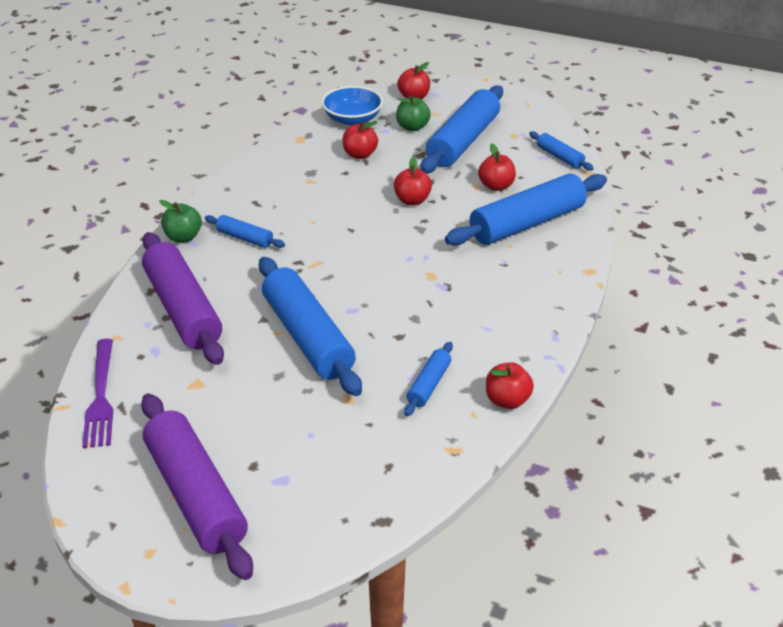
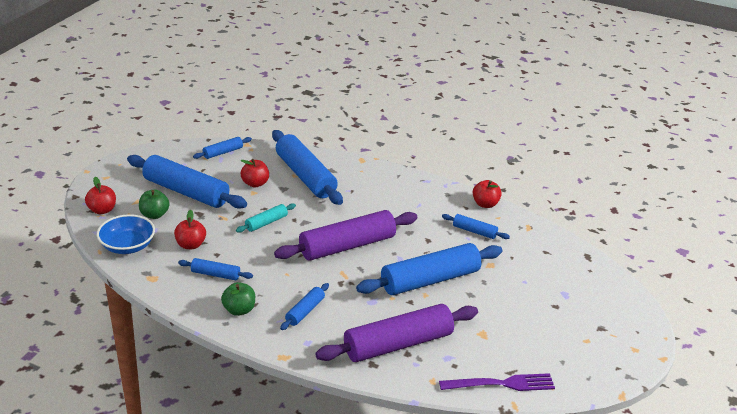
camera: 90 degrees left, 5 degrees down
(183, 237) = (298, 348): green apple -> green apple (239, 310)
(196, 495) = (585, 330): purple rolling pin -> purple rolling pin (347, 246)
(308, 175) = (215, 274): none -> blue rolling pin
(412, 200) = (266, 223): red apple -> turquoise rolling pin

